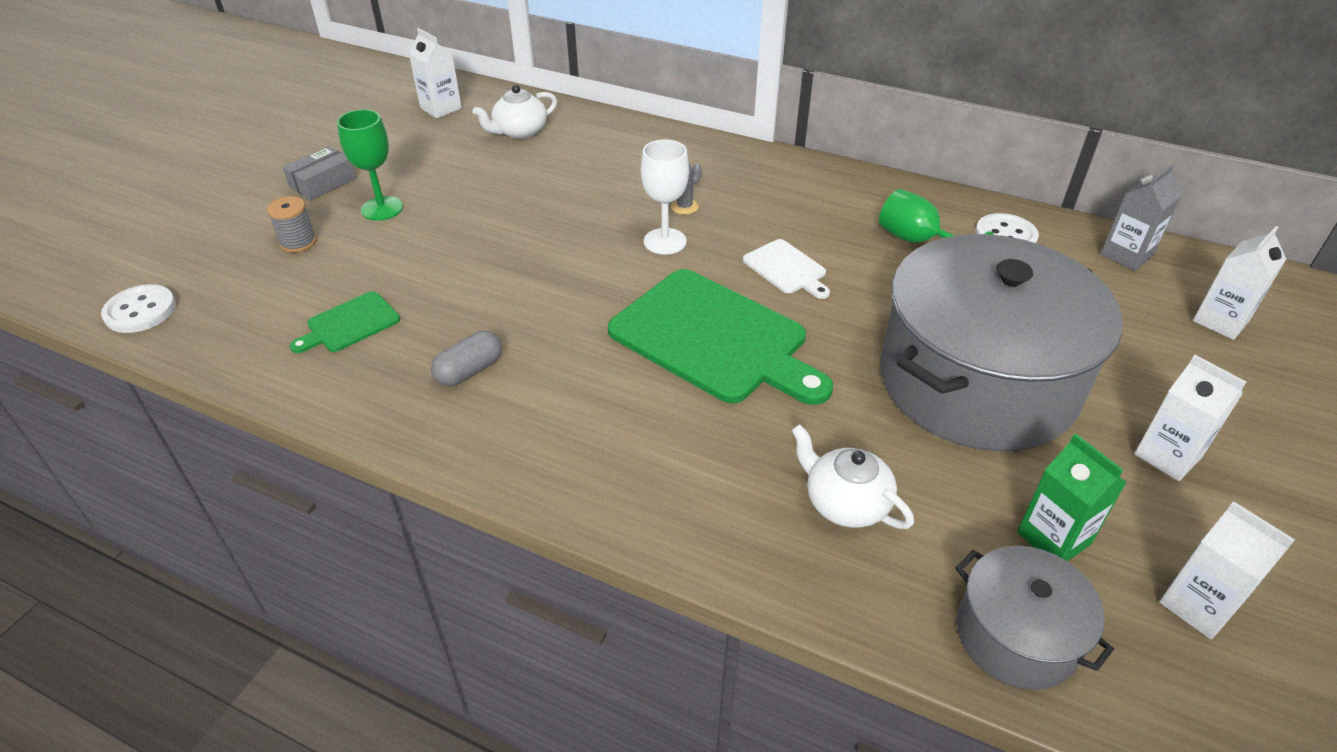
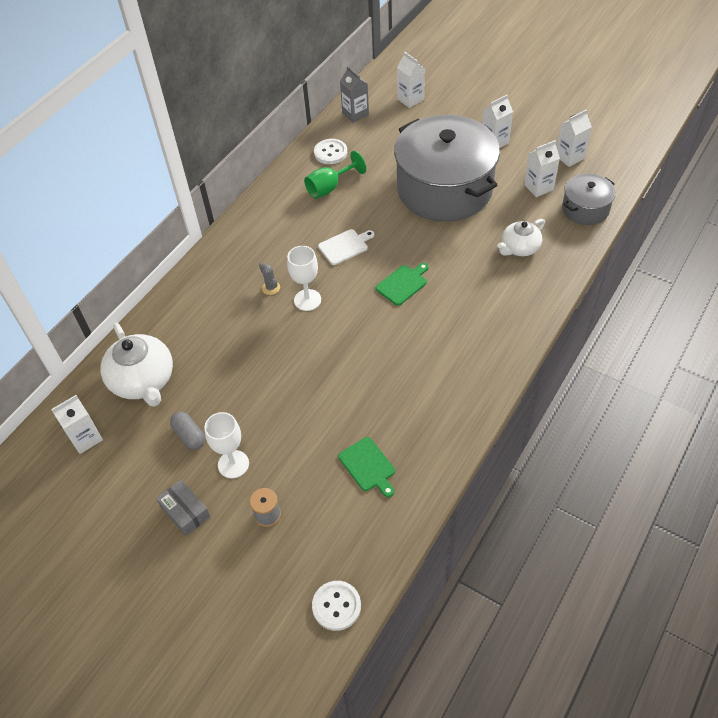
camera: 80 degrees left, 10 degrees up
(382, 208) = (233, 464): green goblet -> white goblet
(469, 371) = (419, 397): grey capsule -> grey capsule (189, 436)
(519, 132) = (143, 381): white teapot -> white teapot, size x1.62
(714, 339) = (403, 284): green cutting board -> green cutting board, size x0.47
(1053, 538) = (538, 187): green carton -> white carton

